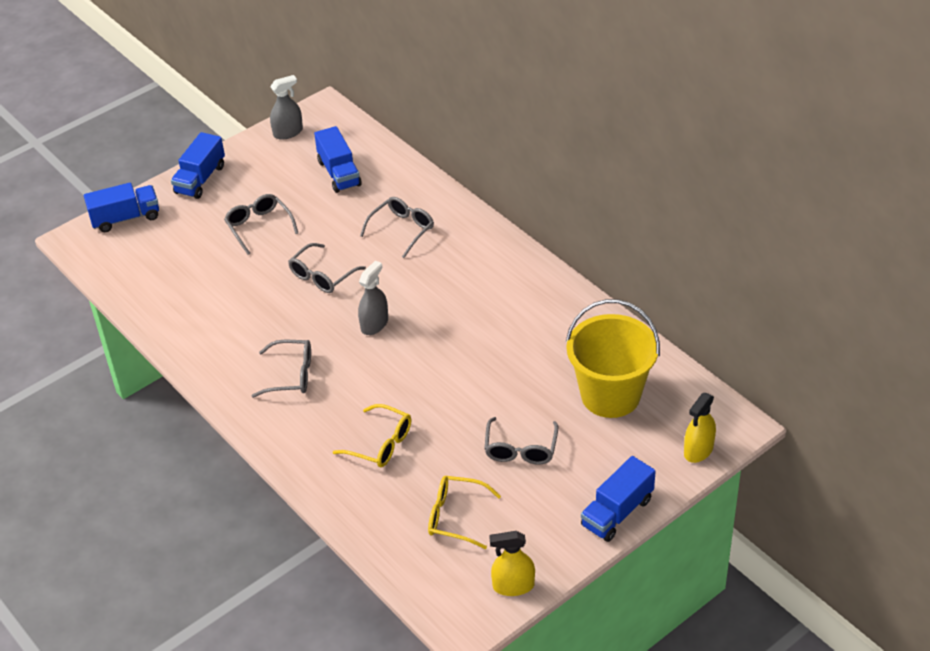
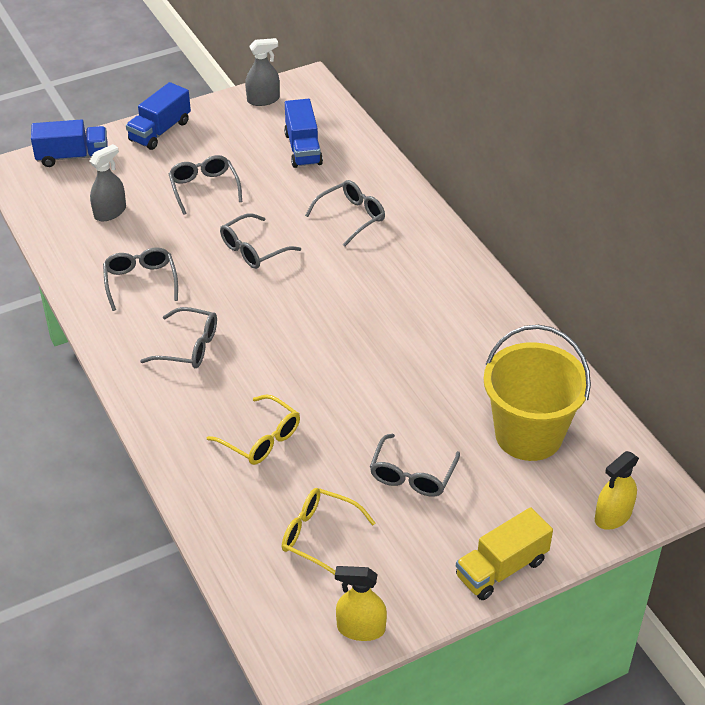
camera: 10 degrees right, 0 degrees up
(228, 324) = (140, 282): none -> grey glasses
(374, 324) = (293, 310): grey spray bottle -> grey spray bottle (110, 212)
(617, 512) = (501, 568): blue truck -> yellow truck

